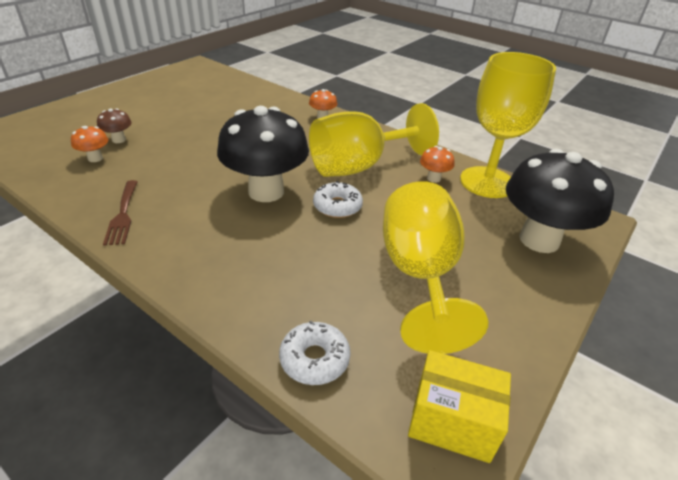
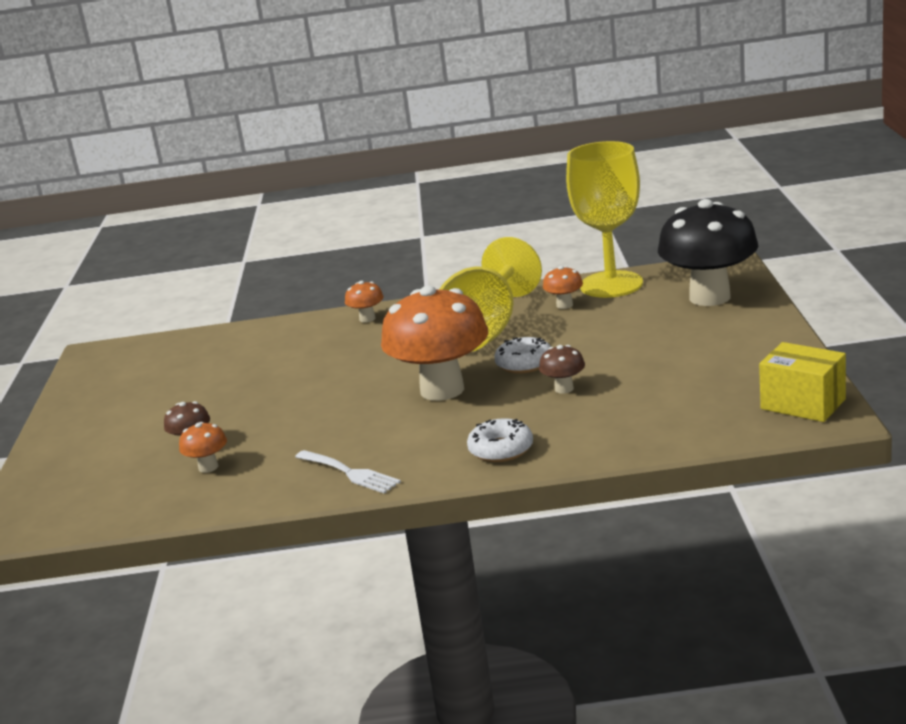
camera: 35 degrees left, 15 degrees down
(123, 215) = (350, 473): brown fork -> white fork
(266, 191) = (442, 390): black mushroom -> orange mushroom
(314, 359) = (678, 434): white donut -> white donut (501, 449)
(322, 246) = (564, 389): none -> brown mushroom
(419, 274) = (665, 361): yellow goblet -> none
(452, 421) = (803, 404): yellow box -> yellow box turned 60 degrees clockwise

